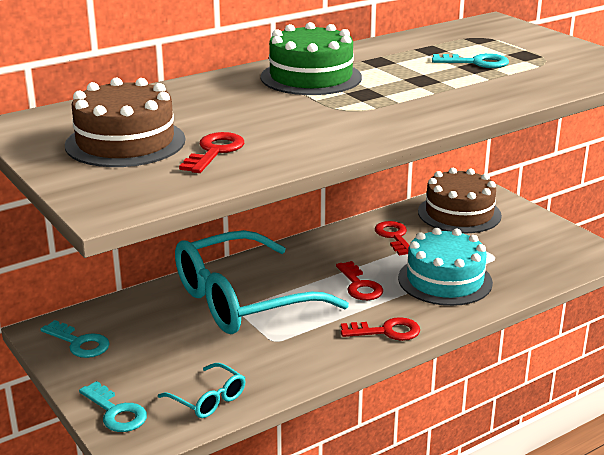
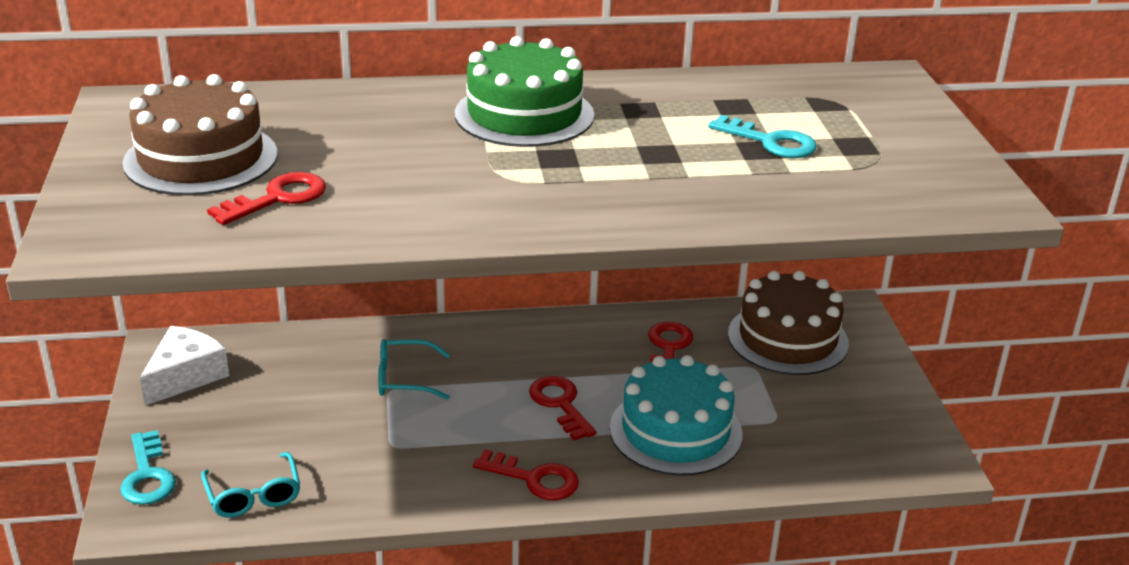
camera: 25 degrees right, 5 degrees up
(79, 343) = (185, 376): turquoise key -> white cheese
(242, 300) = (404, 379): turquoise glasses -> turquoise glasses, size x0.41
(360, 286) = (560, 404): red key -> red key turned 150 degrees clockwise

